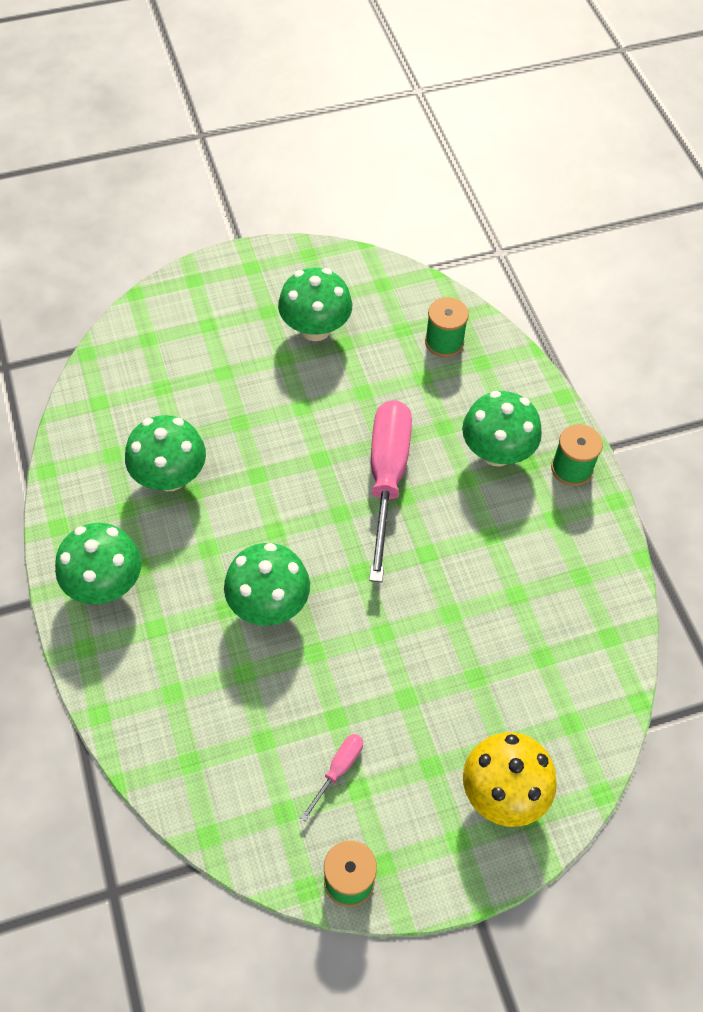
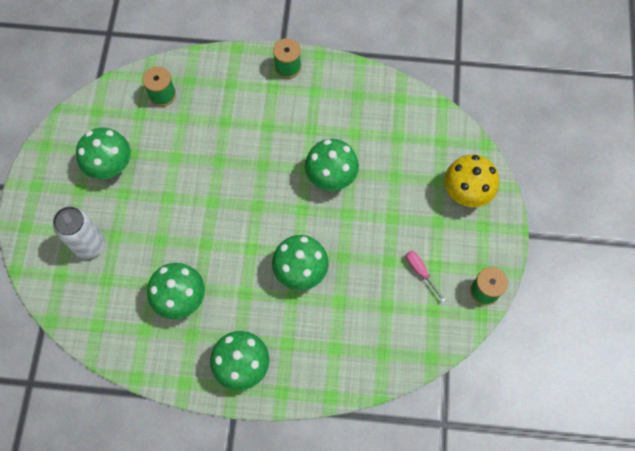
camera: 65 degrees left, 10 degrees up
(199, 351) = (89, 245): none -> white can
(387, 478) = (246, 169): pink screwdriver -> none
(496, 452) = (257, 101): green mushroom -> green mushroom (331, 176)

